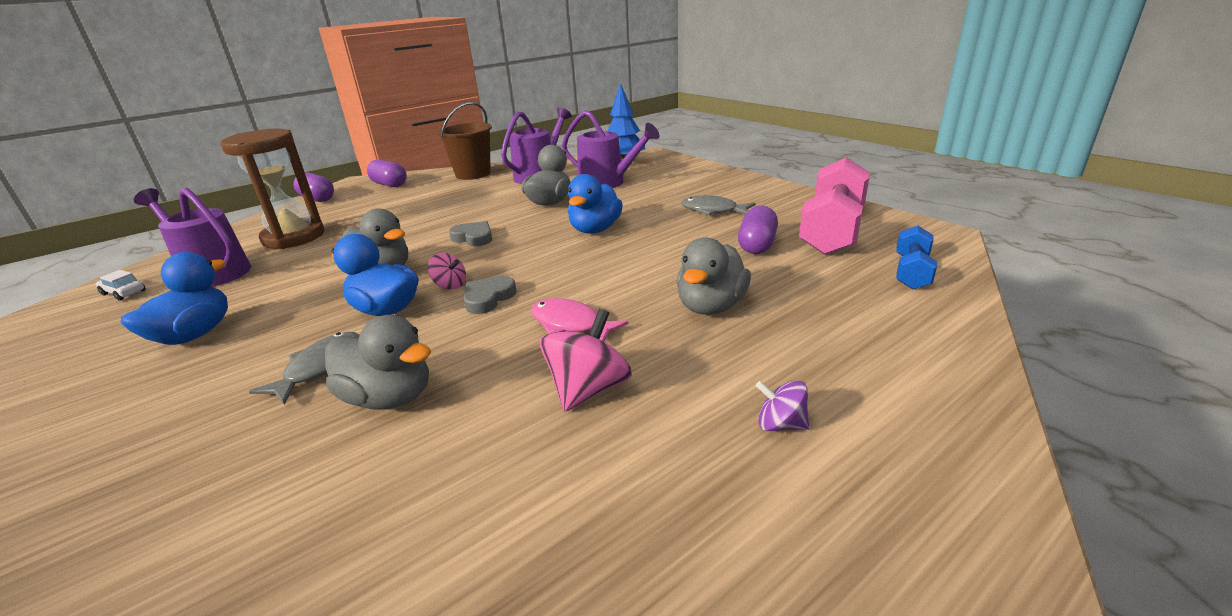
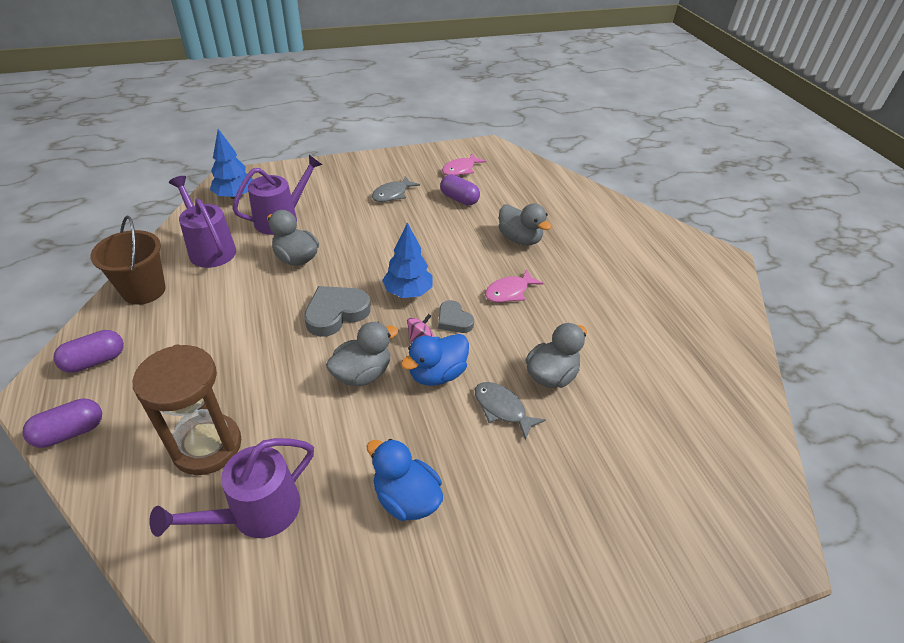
camera: 75 degrees left, 15 degrees up
(123, 292) = (250, 596): white car -> none
(473, 238) = (336, 313): grey heart -> grey heart, size x1.63
(528, 261) = (408, 292): none -> blue tree
(588, 389) = (575, 300): pink spinning top -> none
(595, 230) = (378, 250): blue duck -> none
(780, 424) = (620, 255): purple spinning top -> none
(832, 230) = (460, 169): pink dumbbell -> pink fish
(911, 272) = (523, 172): blue dumbbell -> none

